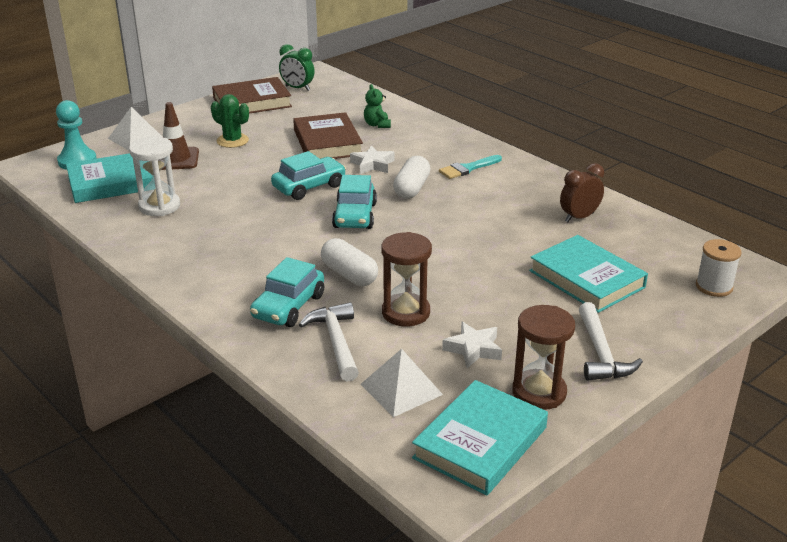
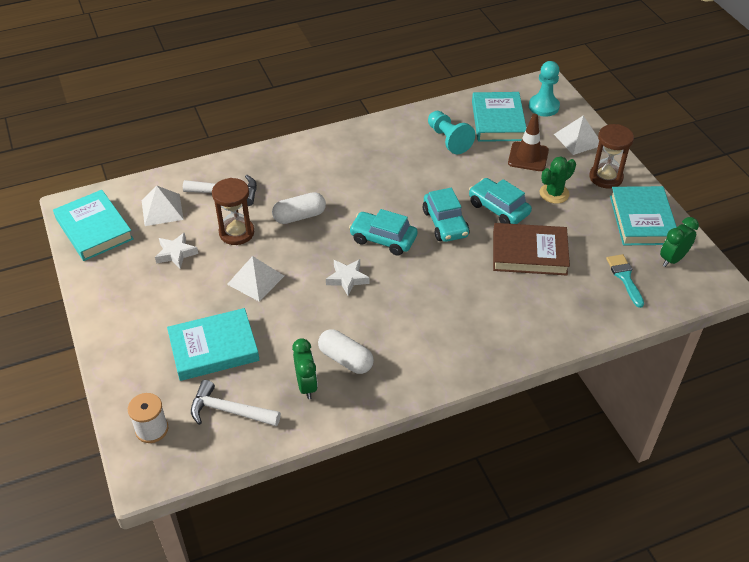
camera: 110 degrees right, 15 degrees up
(159, 206) = (448, 140): white hourglass -> turquoise pawn
(252, 102) = (642, 220): brown book -> turquoise book
(288, 306) = (278, 180): turquoise car -> turquoise car (498, 209)
(372, 164) = (471, 272): white star -> white star (347, 279)
(377, 125) = (559, 298): green teddy bear -> none
(411, 188) = (413, 286): white capsule -> white capsule (345, 359)
(467, 168) = (435, 337): turquoise brush -> turquoise brush (624, 277)
(472, 278) = (255, 280): none -> white pyramid
(539, 392) = (114, 270): brown hourglass -> brown hourglass (605, 177)
(579, 217) = (306, 385): brown clock -> green clock
(600, 353) = (127, 317): white hammer -> white hammer (229, 411)

